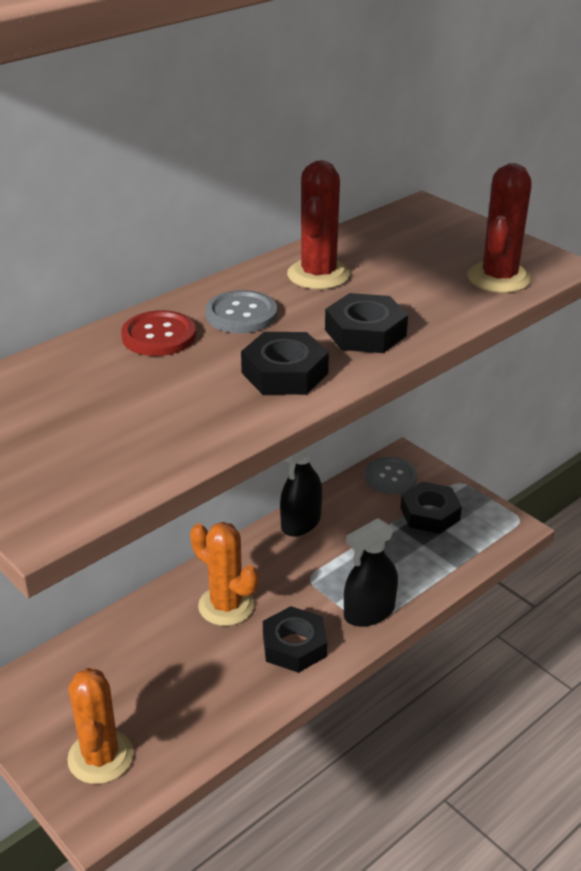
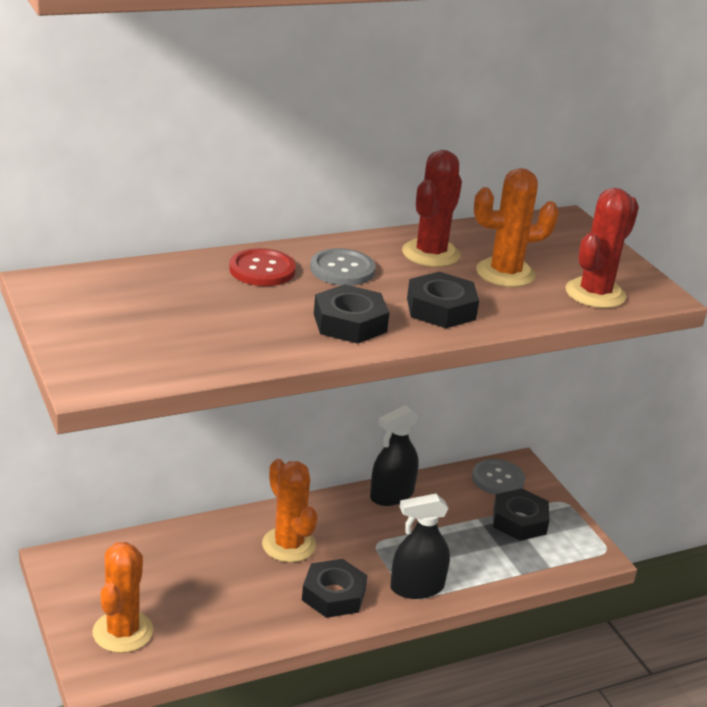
camera: 15 degrees right, 5 degrees down
(402, 278) = (505, 273): none -> orange cactus

